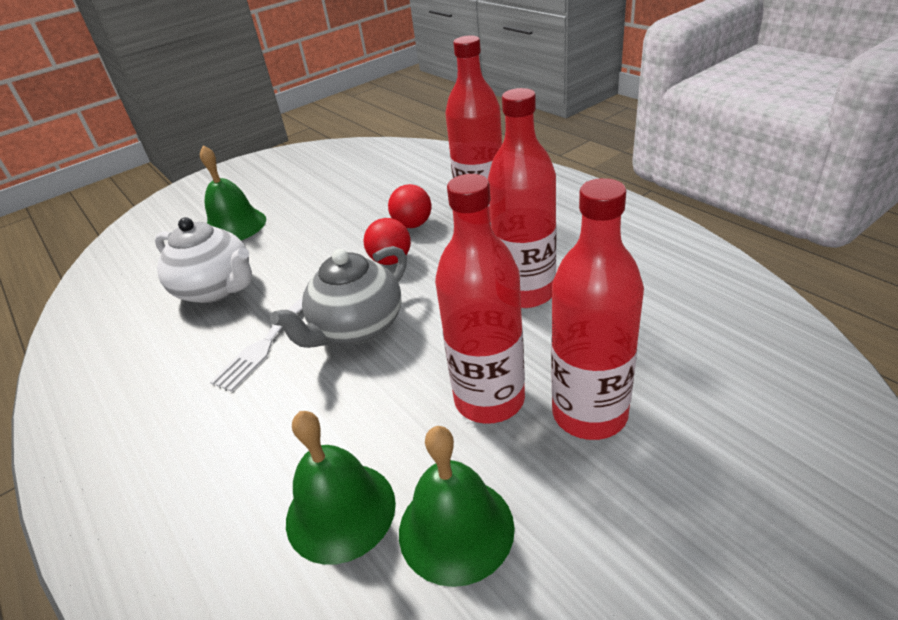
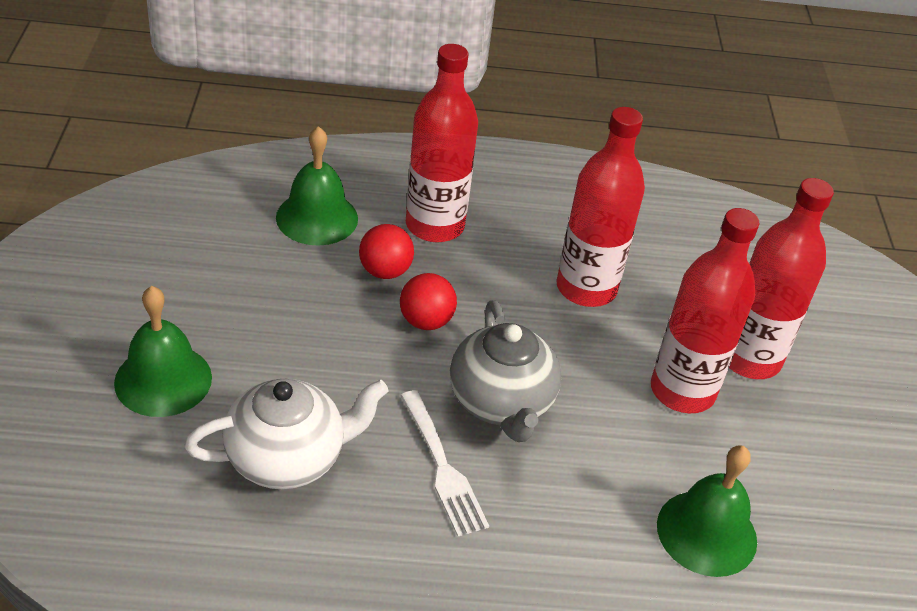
camera: 60 degrees left, 5 degrees up
(456, 528) = (779, 485): green bell -> green bell (317, 218)

